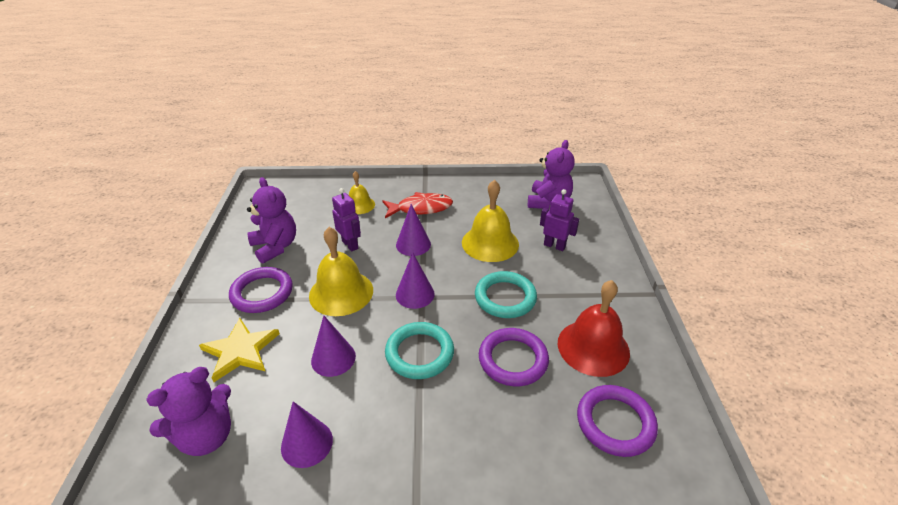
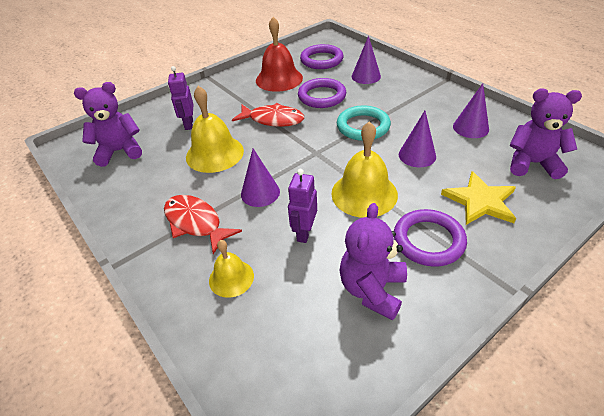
camera: 125 degrees left, 5 degrees up
(415, 294) = (317, 157): purple cone -> purple cone (366, 76)
(505, 298) = (273, 120): turquoise ring -> red fish

